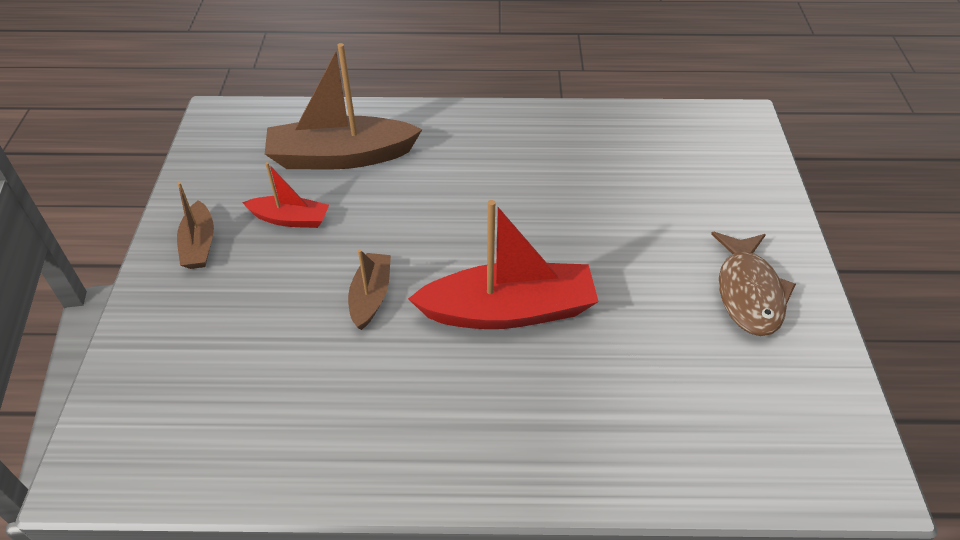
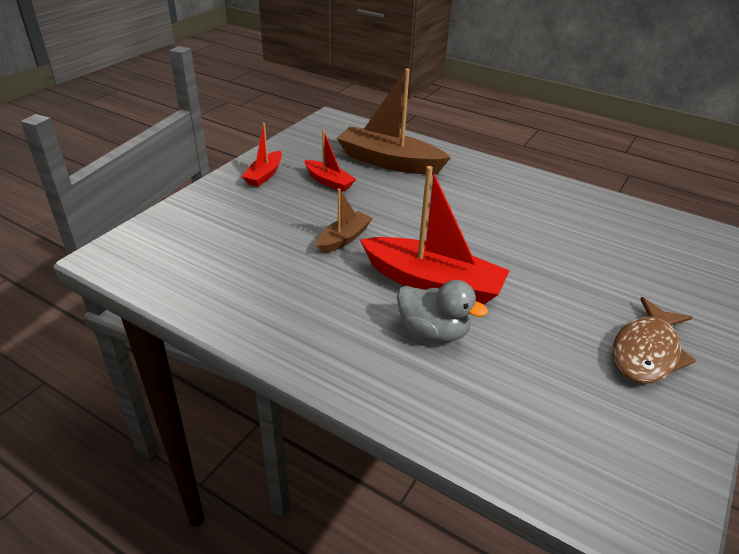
camera: 30 degrees right, 10 degrees down
(199, 244) = (264, 175): brown boat -> red boat
(551, 373) = (433, 332): none -> grey duck

